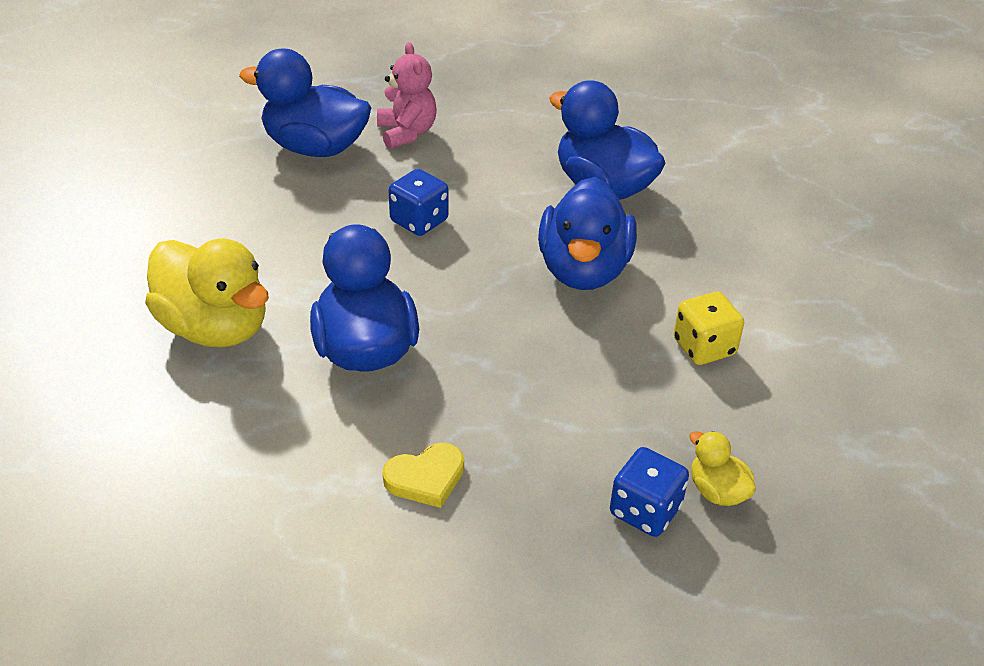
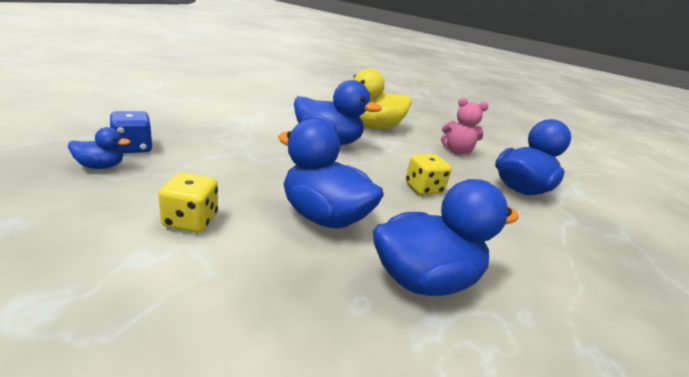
camera: 115 degrees right, 15 degrees down
(407, 133) = (537, 223): pink teddy bear -> pink teddy bear (457, 151)
(419, 221) = (423, 188): blue dice -> yellow dice
(426, 478) = (236, 125): yellow heart -> none
(717, 491) = (100, 166): yellow duck -> blue duck

